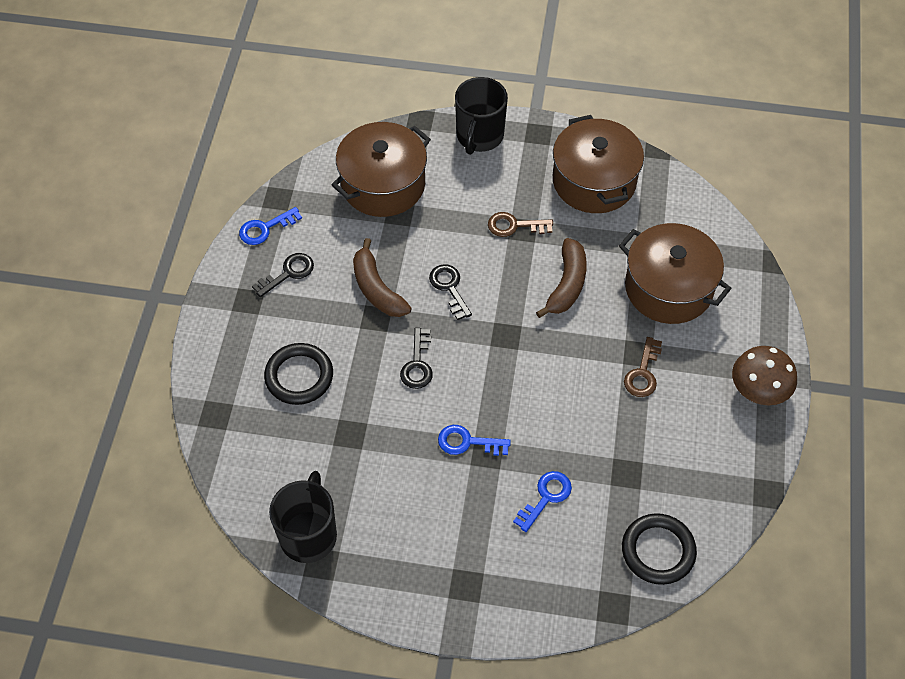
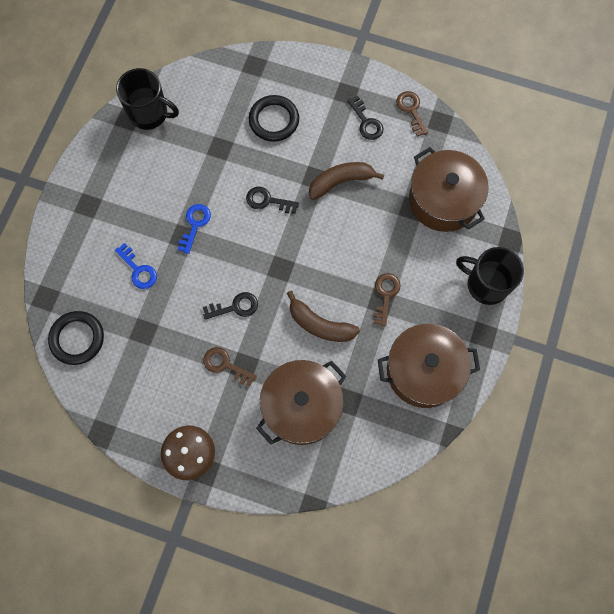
camera: 100 degrees right, 15 degrees up
(265, 228) = (411, 110): blue key -> brown key
(449, 288) = (332, 234): black key -> black key (235, 307)

